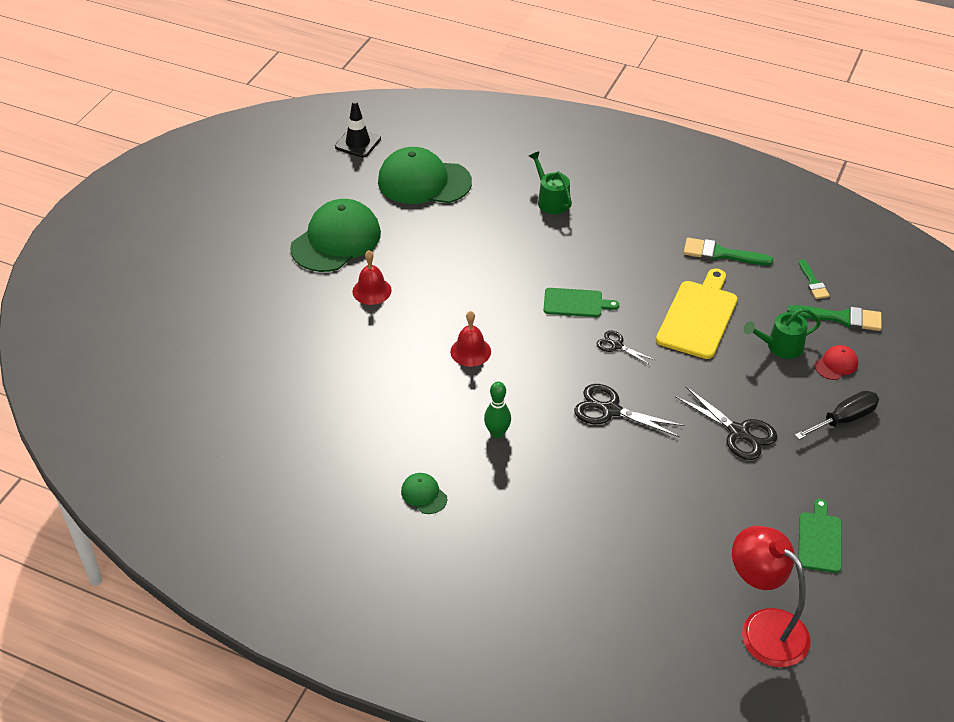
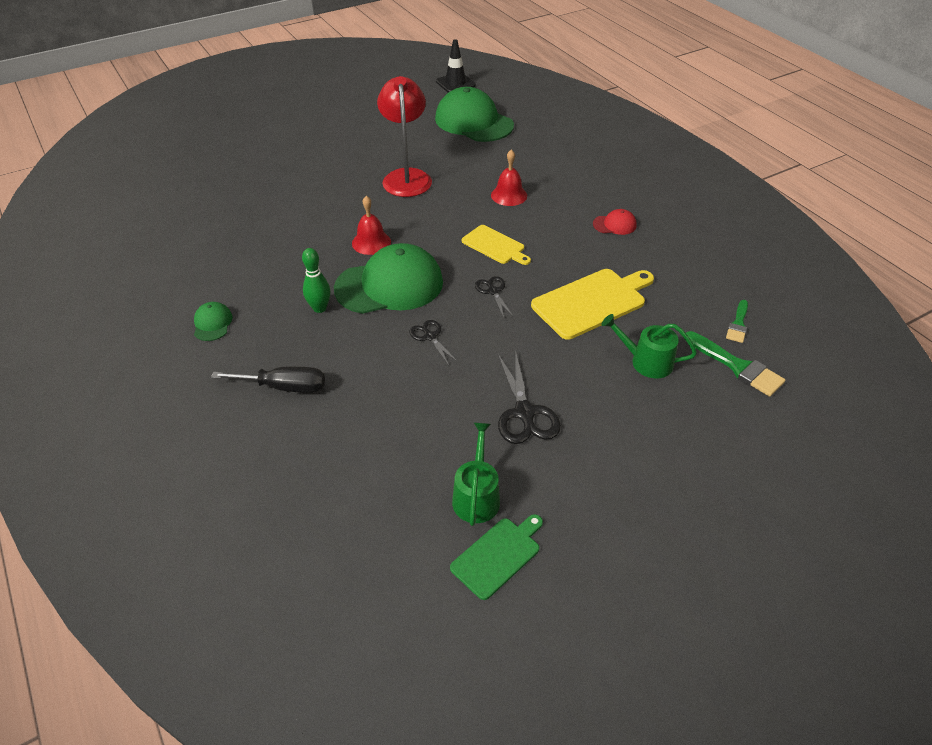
camera: 35 degrees right, 0 degrees up
(336, 240) = (367, 133): green cap -> green cap (390, 285)
(372, 291) = (351, 173): red bell -> red bell (509, 195)
(551, 200) = (559, 169): green watering can -> green watering can (476, 496)
(576, 303) = (495, 246): green cutting board -> yellow cutting board
(610, 410) = (430, 337): black scissors -> black scissors, size x0.59
(721, 254) = (668, 264): green brush -> none
(763, 627) = (348, 605): red lamp -> red lamp (406, 177)
(836, 364) = (689, 404): red cap -> red cap (614, 225)
(844, 419) = (645, 457): black screwdriver -> black screwdriver (284, 387)

